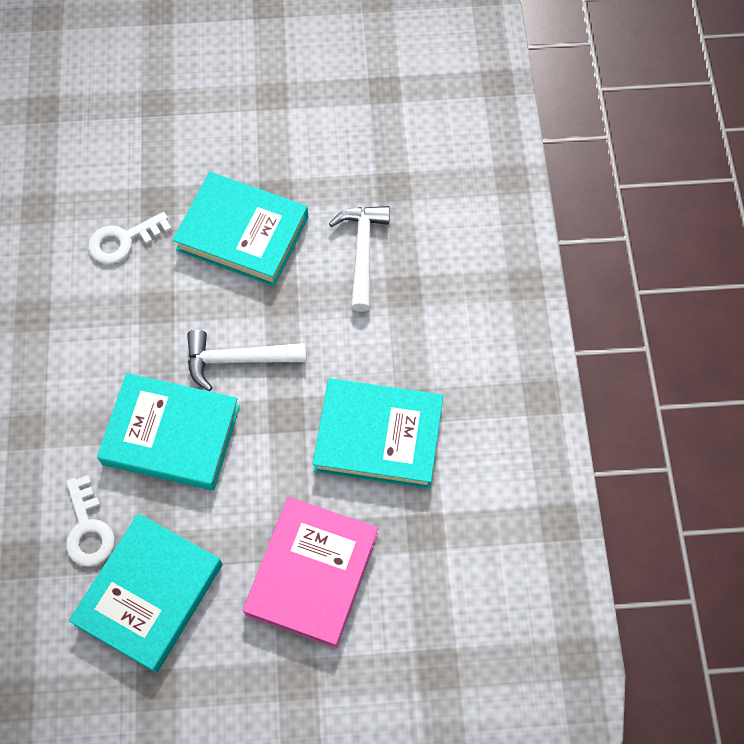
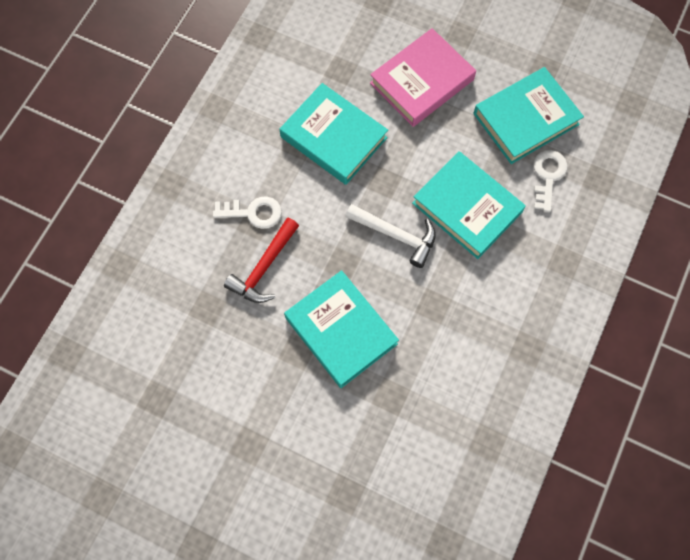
camera: 150 degrees left, 5 degrees up
(123, 240) = (433, 374): white key -> white key (253, 212)
(362, 252) = (264, 267): white hammer -> red hammer

